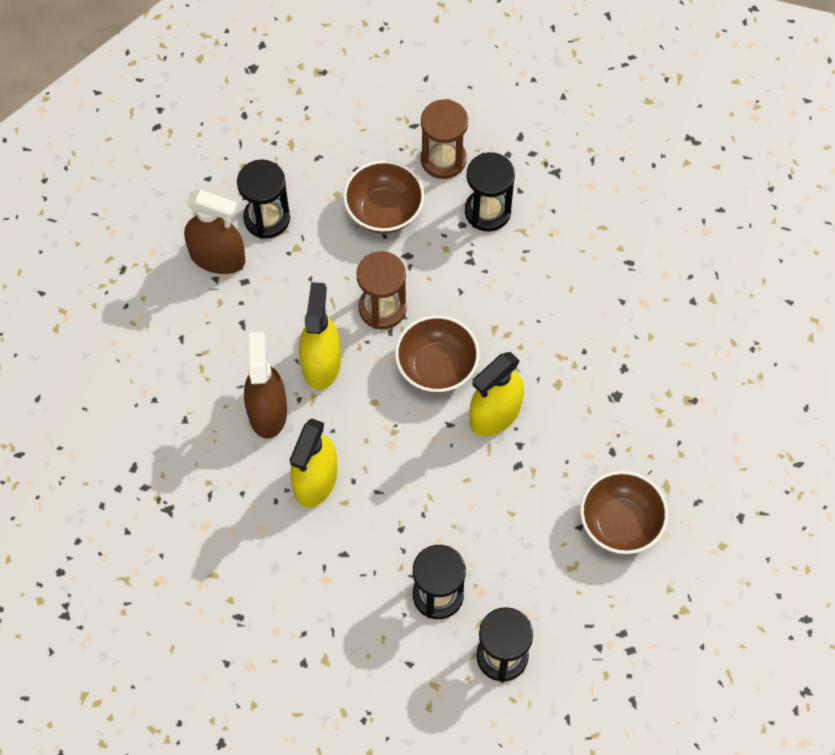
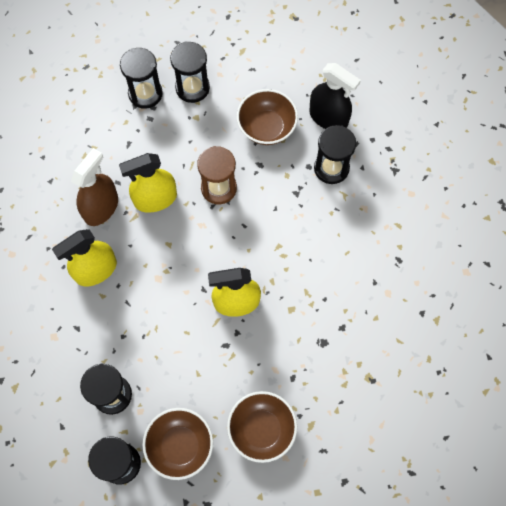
camera: 35 degrees right, 5 degrees up
(217, 257) = (145, 94): brown spray bottle -> black hourglass
(321, 364) = (155, 199): yellow spray bottle -> yellow spray bottle turned 150 degrees counterclockwise
(436, 367) = (223, 247): brown bowl -> brown bowl (180, 446)
(443, 159) = (328, 118): brown hourglass -> black spray bottle

